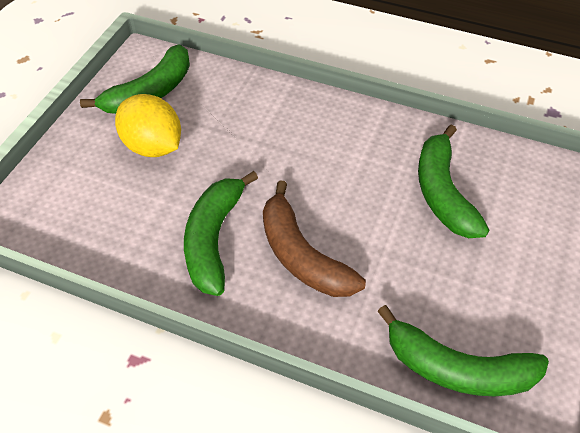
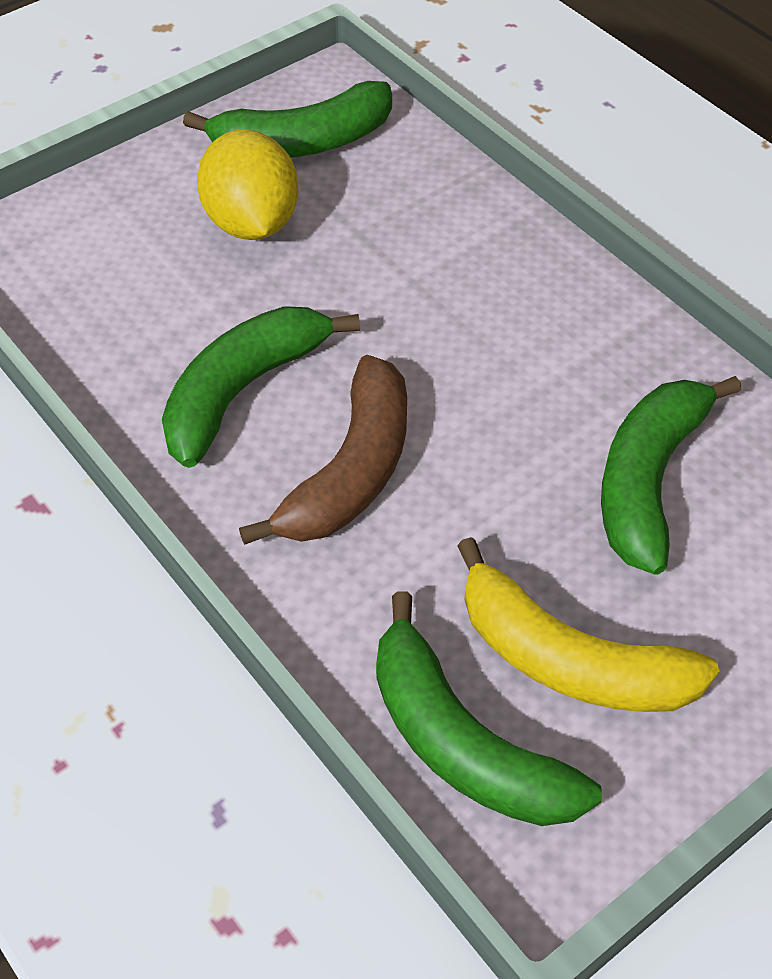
camera: 30 degrees right, 0 degrees up
(301, 255) = (351, 471): brown banana -> brown banana turned 150 degrees counterclockwise
(473, 299) = (569, 660): none -> yellow banana

